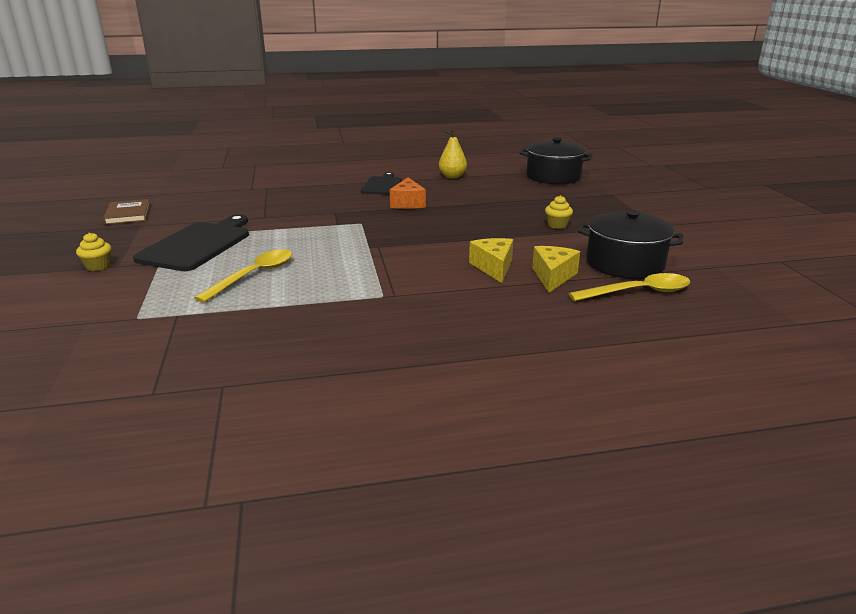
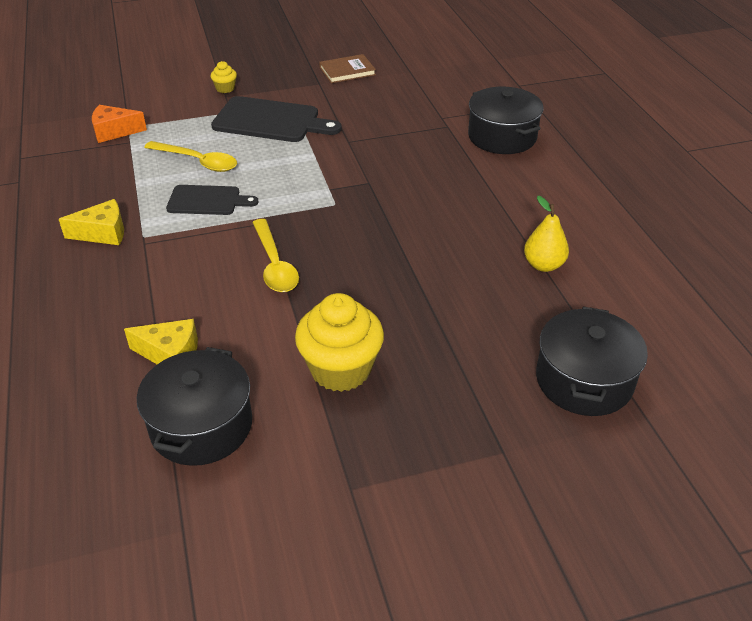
camera: 85 degrees right, 15 degrees up
(295, 175) = (502, 137): none -> black pot
(382, 185) = (480, 205): black cutting board -> black cutting board (207, 201)
(408, 203) = (411, 232): orange cheese -> orange cheese (114, 132)
(493, 267) = (201, 307): yellow cheese -> yellow cheese (103, 233)
(557, 225) = (341, 369): yellow cupcake -> yellow cupcake, size x2.18
(638, 292) = (115, 426): yellow spoon -> yellow spoon (274, 264)

